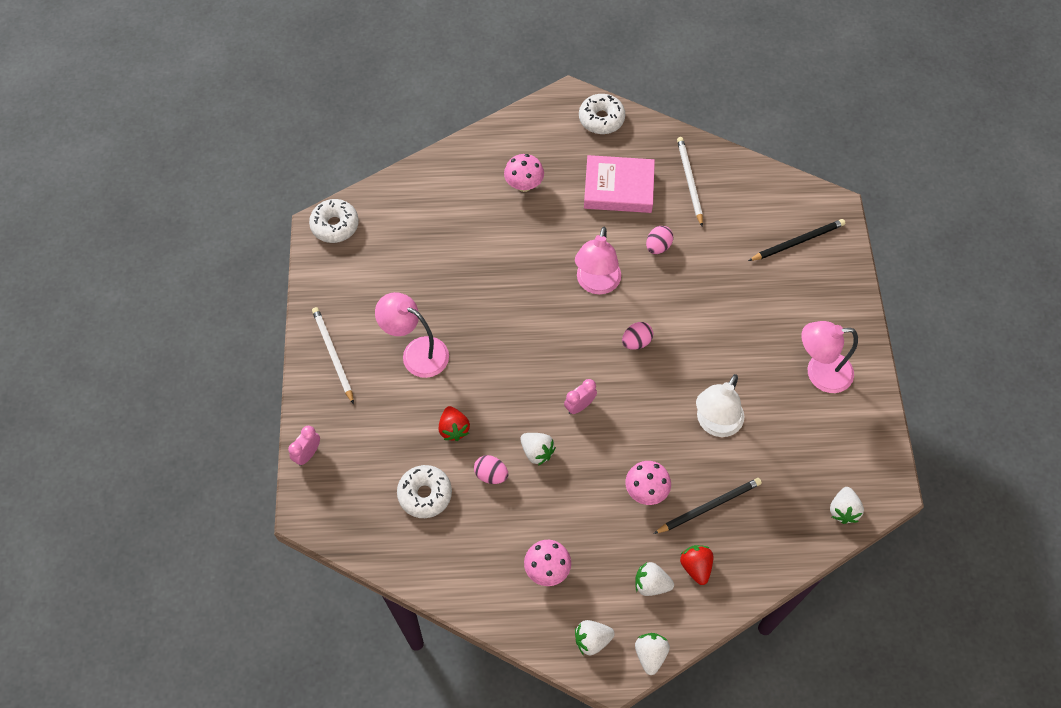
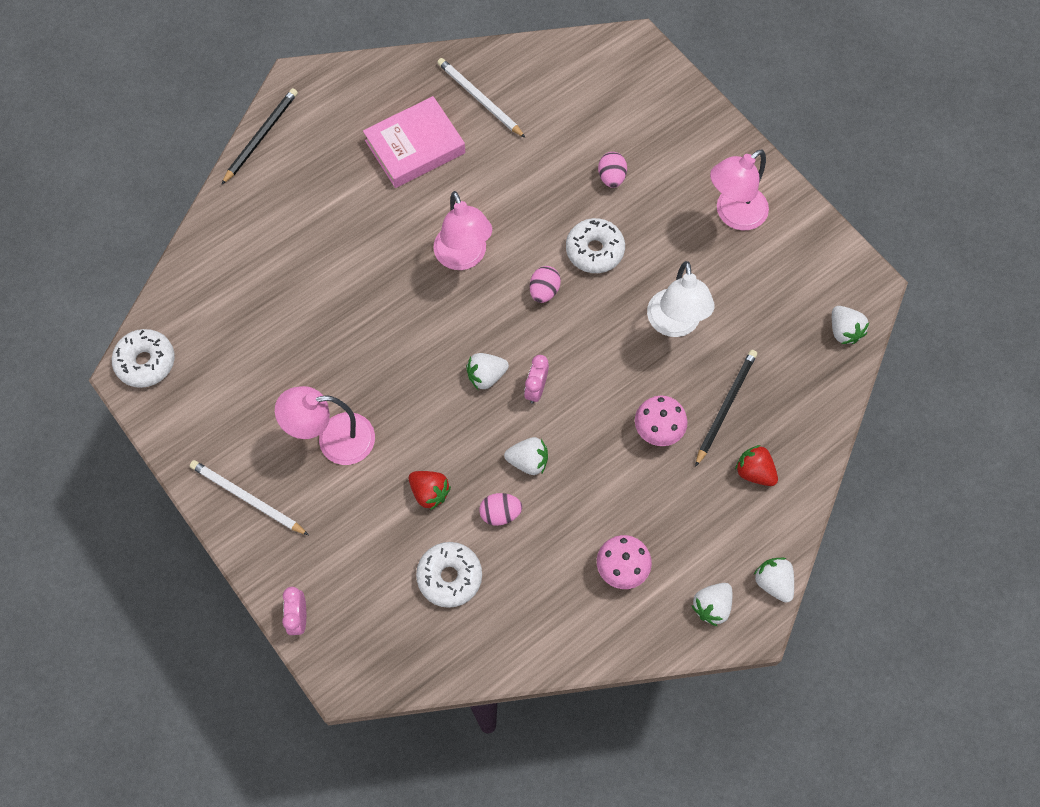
camera: 35 degrees left, 5 degrees up
(524, 185) = (316, 200): pink mushroom -> none
(601, 119) = (346, 85): white donut -> white donut (594, 250)
(651, 584) = (726, 516): white strawberry -> white strawberry (486, 376)
(658, 246) = (496, 183): pink egg -> pink egg (611, 177)
(798, 241) = (624, 99): black pencil -> black pencil (261, 136)

